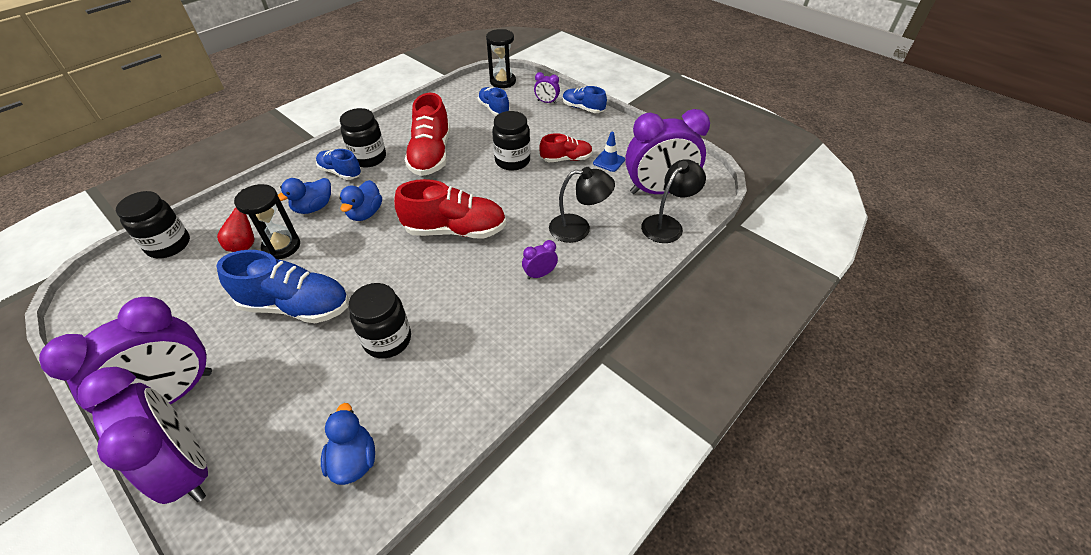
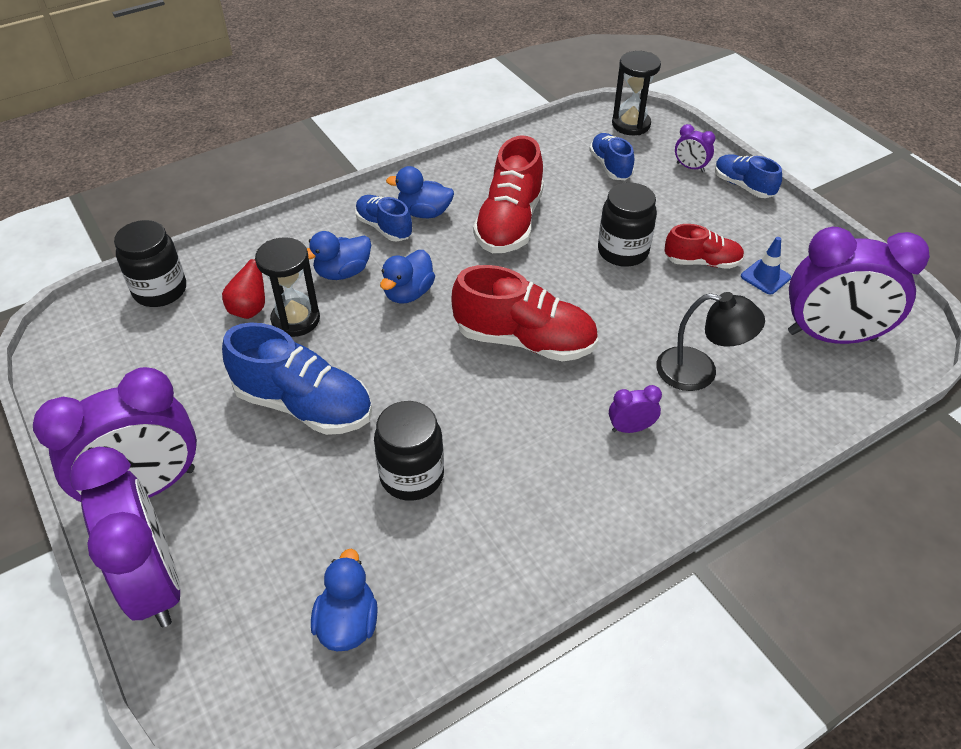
camera: 15 degrees right, 0 degrees up
(369, 158) = (424, 213): black jar -> blue duck
(667, 224) = (833, 391): black lamp -> none

